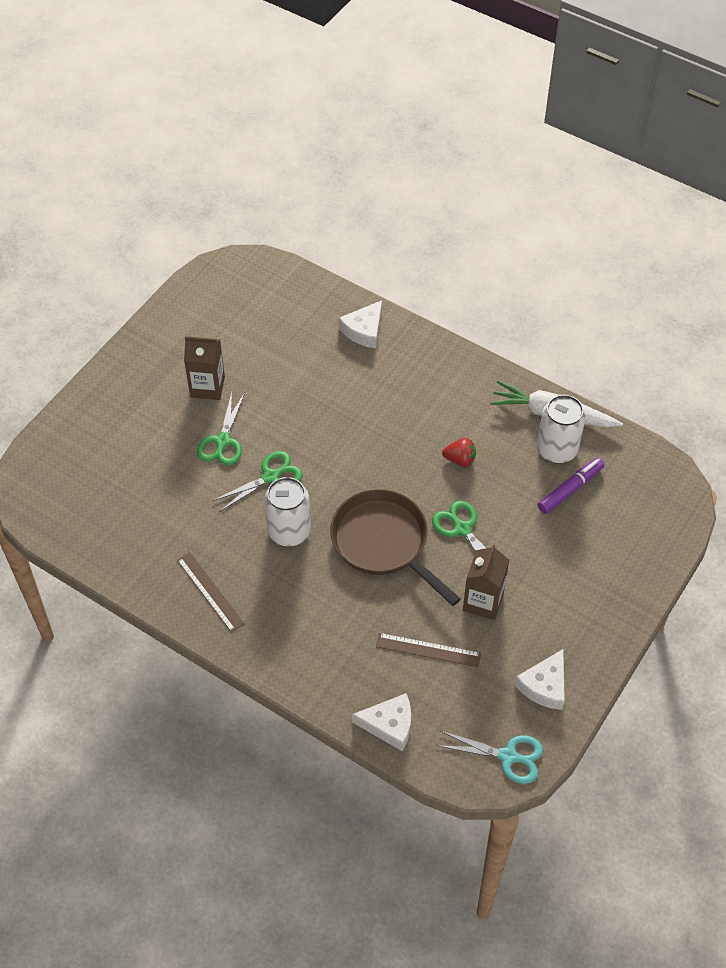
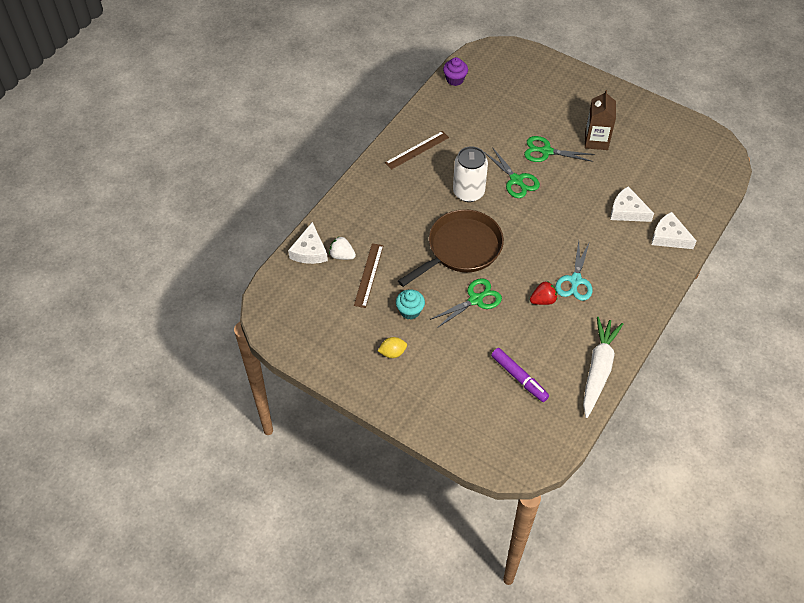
camera: 90 degrees right, 0 degrees up
(77, 542) = (455, 79): none -> purple cupcake
(396, 683) = (342, 255): none -> white strawberry
(460, 459) = (543, 300): red strawberry -> red strawberry turned 120 degrees counterclockwise
(483, 601) = (410, 311): brown carton -> turquoise cupcake
(508, 756) = (280, 321): turquoise scissors -> turquoise scissors (575, 280)
(544, 686) = (336, 348): white cheese -> white cheese (627, 211)
(546, 621) = (392, 352): none -> yellow lemon
(557, 449) = (560, 370): white can -> none

